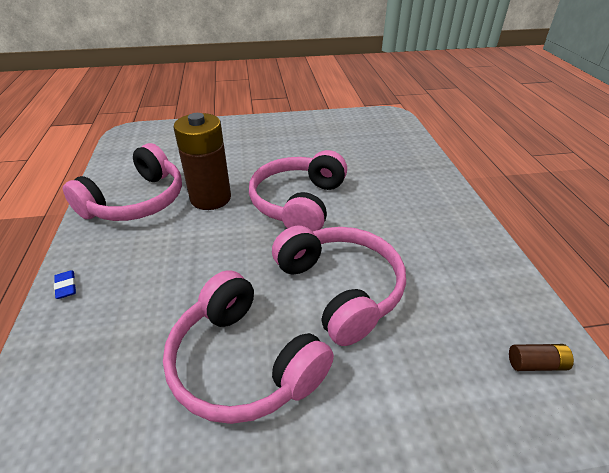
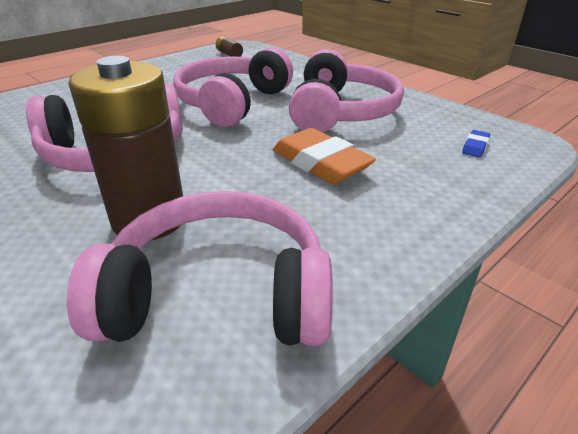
camera: 125 degrees left, 5 degrees down
(66, 287) = (422, 230): blue eraser -> blue eraser (475, 147)
(179, 287) = (320, 163): none -> orange eraser

